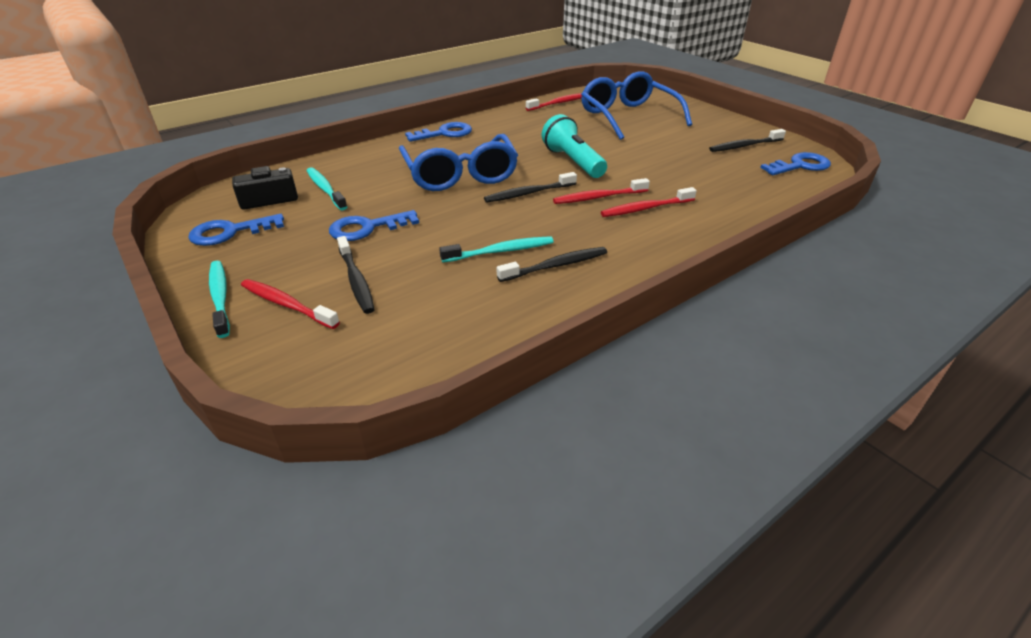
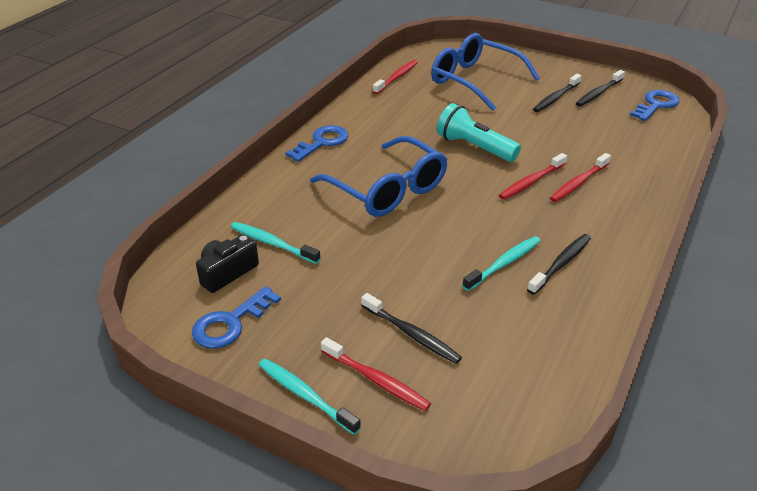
camera: 25 degrees left, 0 degrees up
(287, 304) = (376, 380): red toothbrush -> red toothbrush turned 150 degrees counterclockwise
(367, 228) = (362, 276): blue key -> none
(528, 193) = (469, 194): black toothbrush -> black toothbrush (555, 98)

